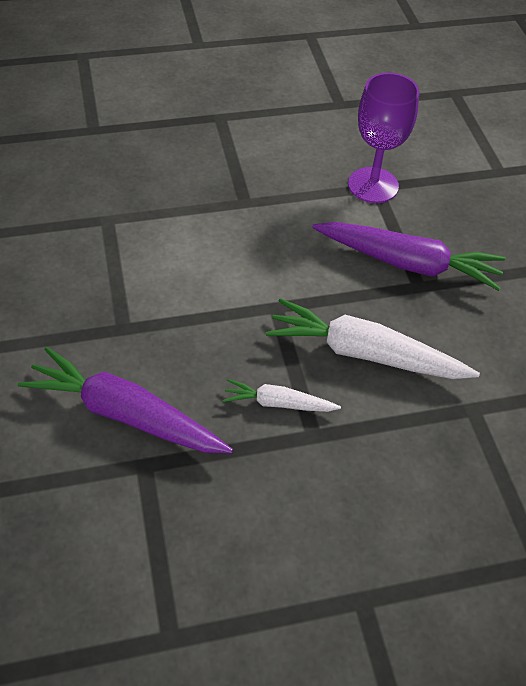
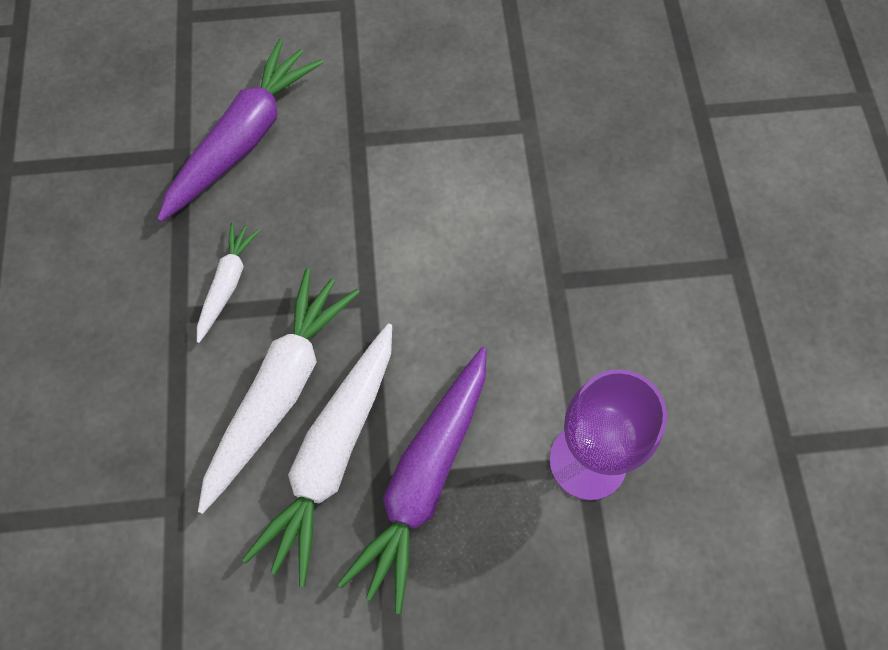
camera: 100 degrees right, 15 degrees up
(406, 315) = (332, 455): none -> white carrot

